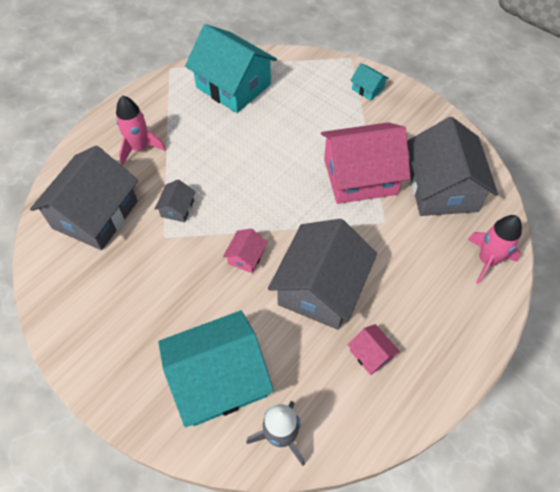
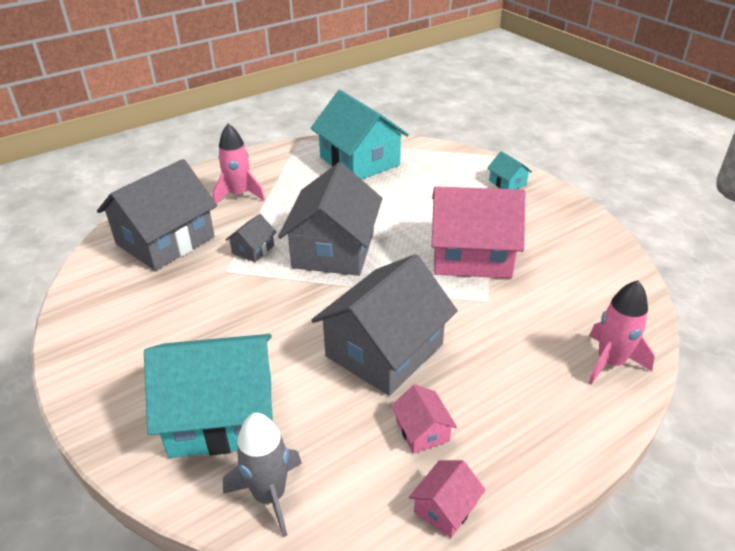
camera: 15 degrees right, 20 degrees down
(246, 257) = (308, 304): pink house -> pink house (445, 508)
(441, 188) = (569, 281): grey house -> grey house (334, 249)

